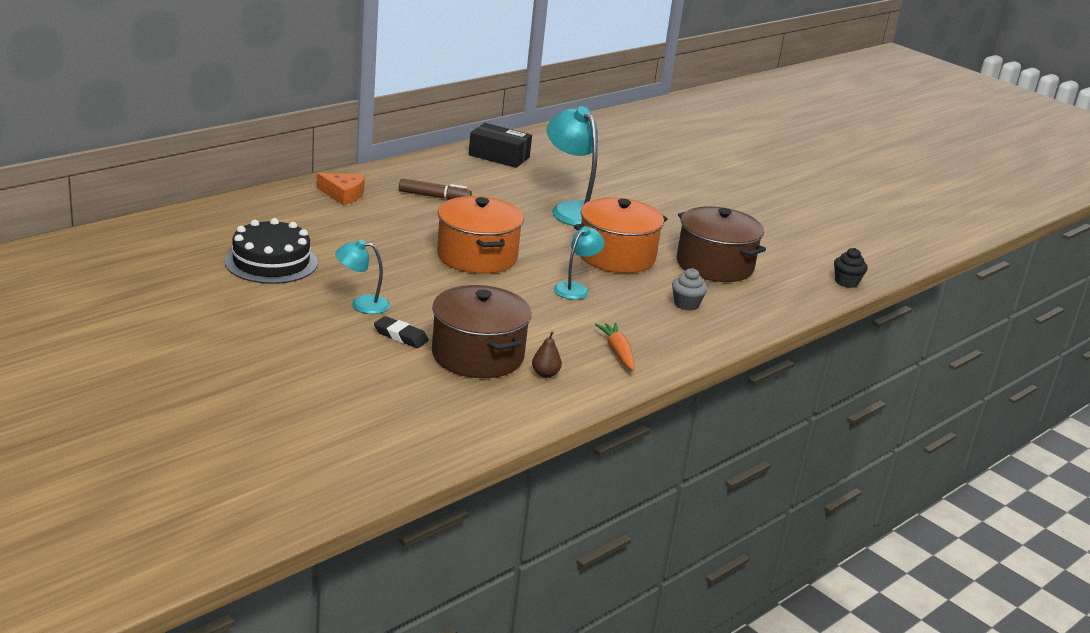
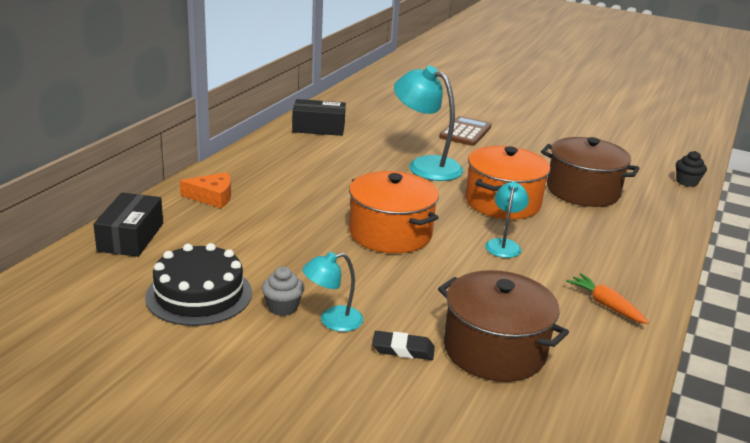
camera: 20 degrees left, 0 degrees up
(249, 210) = (130, 237): none -> black box
(434, 197) = (298, 179): brown marker -> none
(545, 374) = (573, 352): brown pear -> none
(651, 189) = (465, 132): none -> brown calculator
(686, 304) = (603, 236): grey cupcake -> grey cupcake (282, 307)

